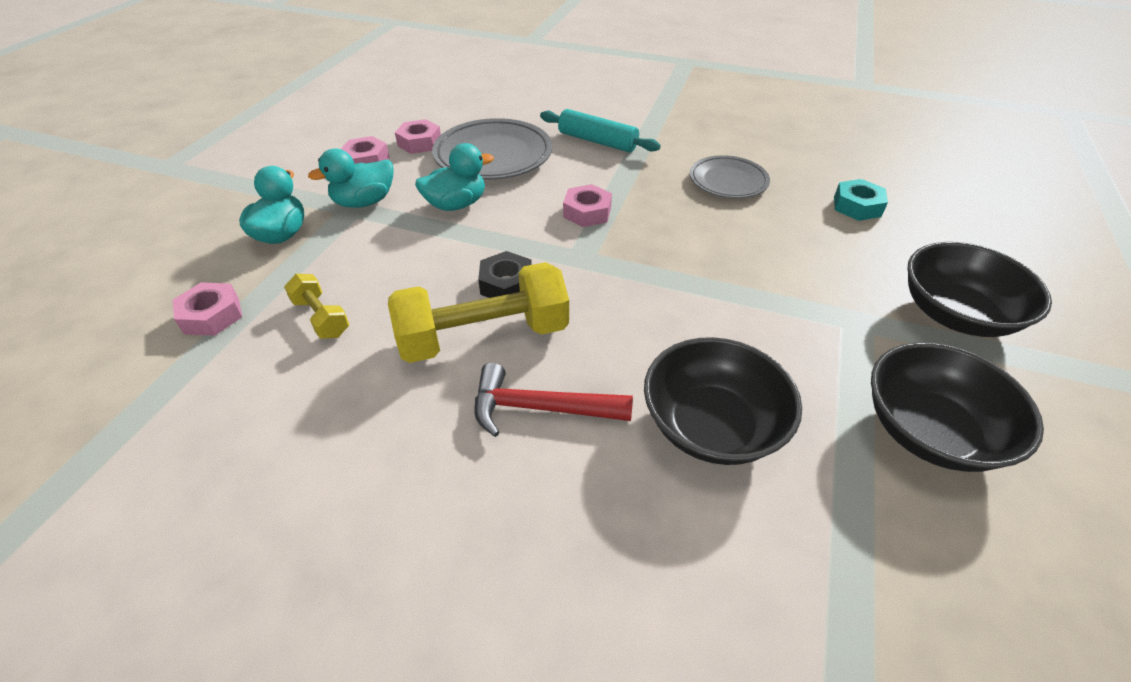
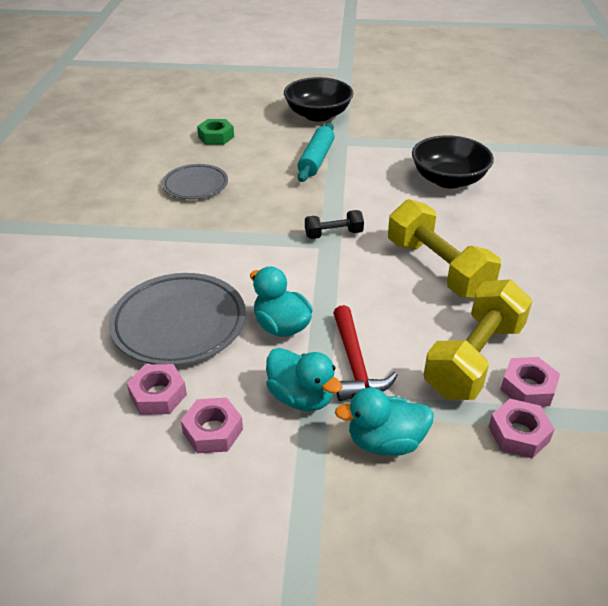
camera: 105 degrees left, 5 degrees down
(321, 318) = (474, 358): yellow dumbbell -> yellow dumbbell, size x2.01
(506, 284) = (378, 270): black nut -> none
(540, 408) = (479, 234): red hammer -> red hammer (355, 364)
(587, 212) = (265, 247): pink nut -> pink nut (528, 388)
(593, 264) = (333, 234): none -> black dumbbell
(597, 141) = (135, 259): turquoise rolling pin -> turquoise rolling pin (316, 159)
(857, 206) = (216, 137): turquoise nut -> green nut
(929, 431) = (409, 127): black bowl -> none

